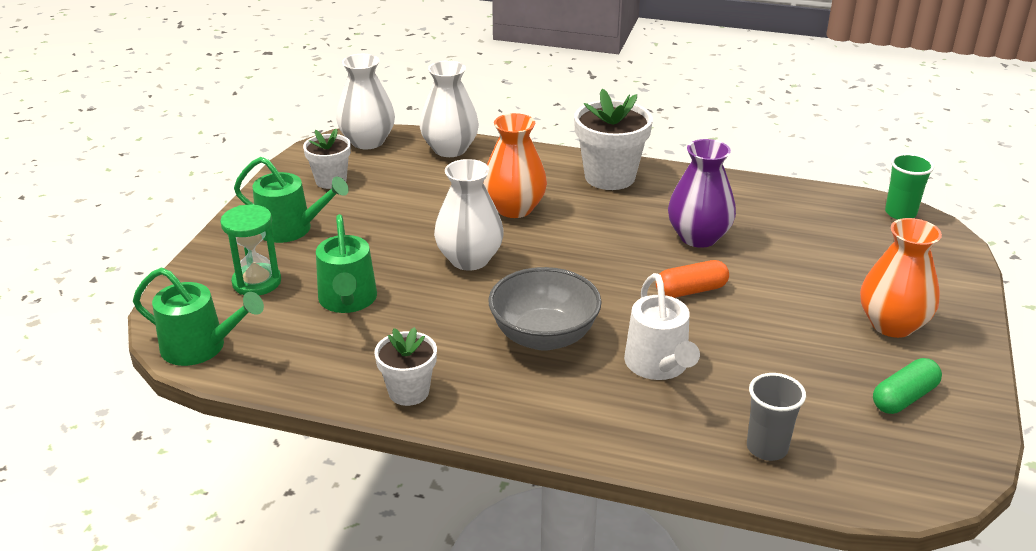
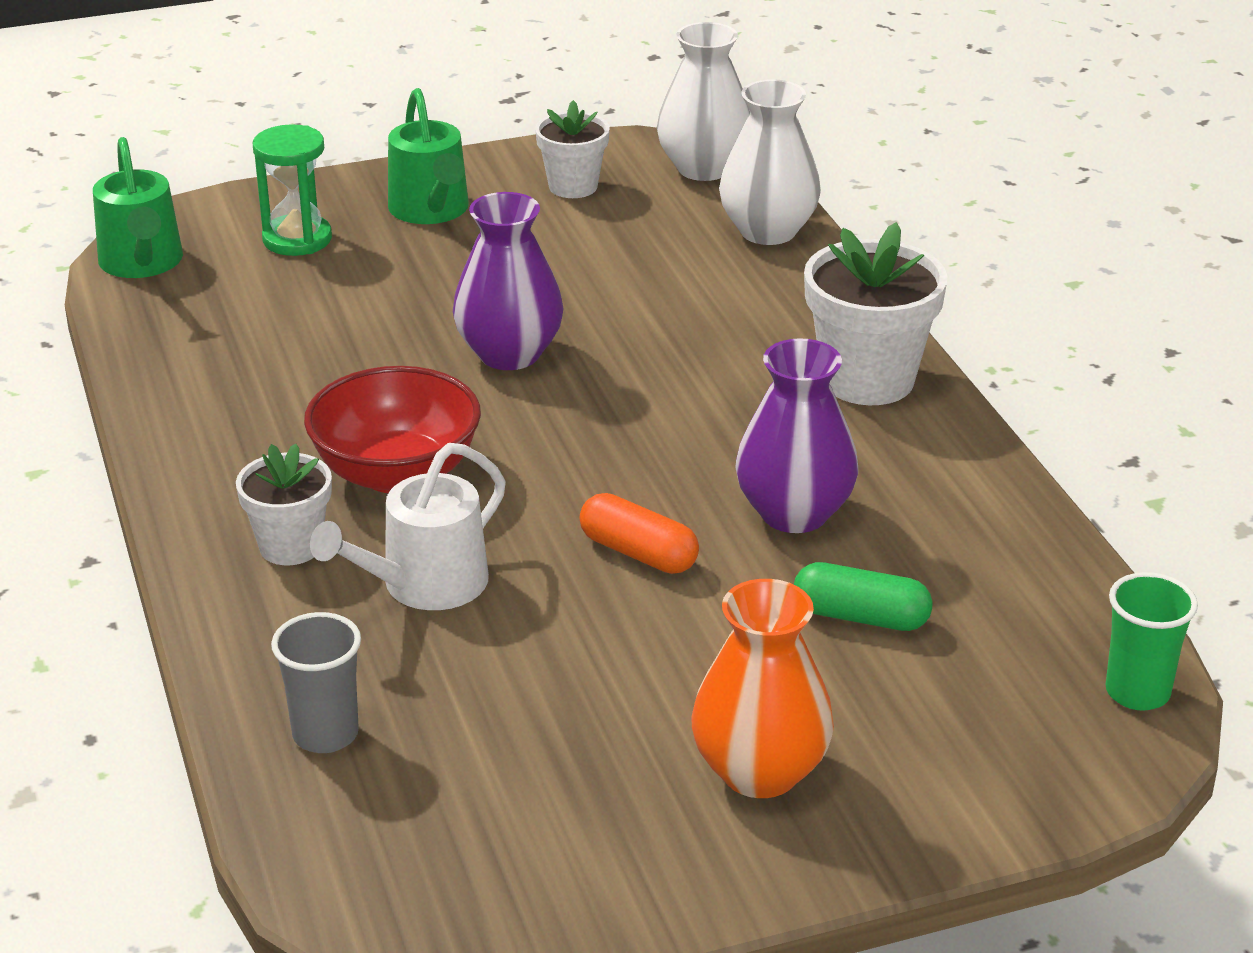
camera: 55 degrees right, 0 degrees up
(348, 300) = (325, 310): green watering can -> none
(409, 392) = (188, 423): white flower pot -> white flower pot (290, 546)
(469, 259) = (509, 354): white vase -> purple vase
(514, 208) = (677, 338): orange vase -> none
(544, 336) = (396, 473): grey bowl -> red bowl
(904, 398) = (567, 833): green capsule -> green capsule (861, 617)

